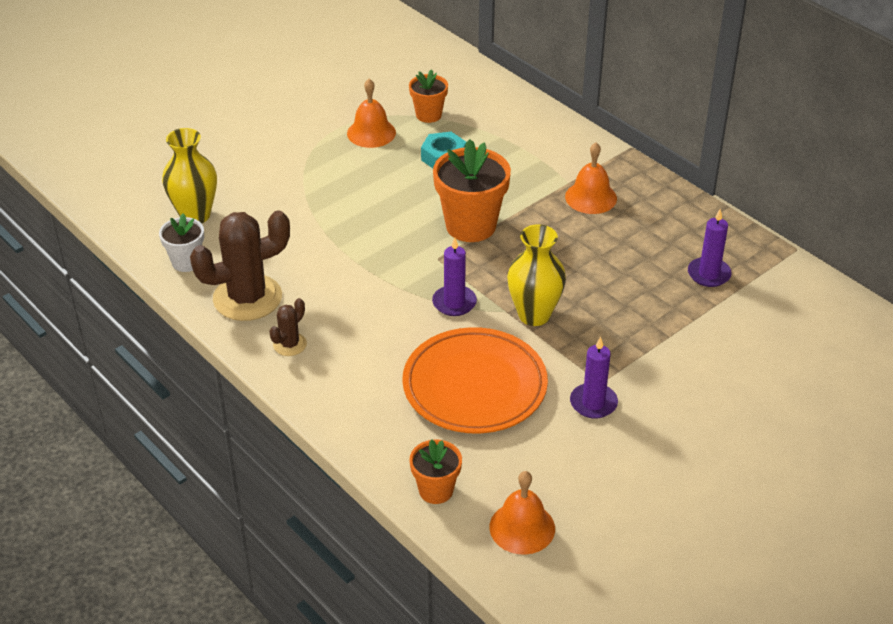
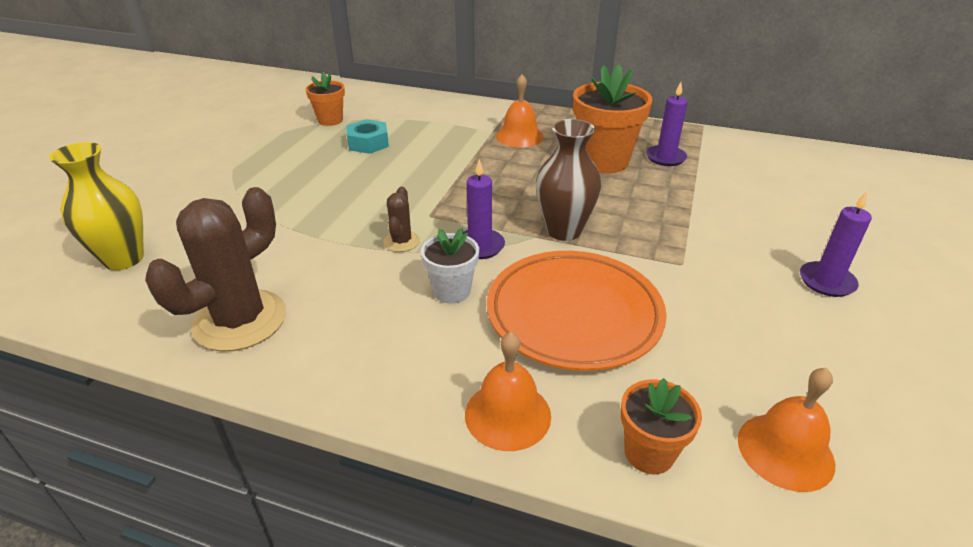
camera: 30 degrees left, 5 degrees down
(186, 262) = (134, 309): white flower pot -> white flower pot (451, 291)
(290, 344) = (328, 352): brown cactus -> brown cactus (401, 241)
(371, 133) = (285, 143): orange bell -> orange bell (507, 414)
(470, 226) = (437, 182): orange flower pot -> orange flower pot (603, 161)
(534, 315) = (563, 231): yellow vase -> brown vase
(593, 403) = (698, 285): purple candle -> purple candle (826, 282)

